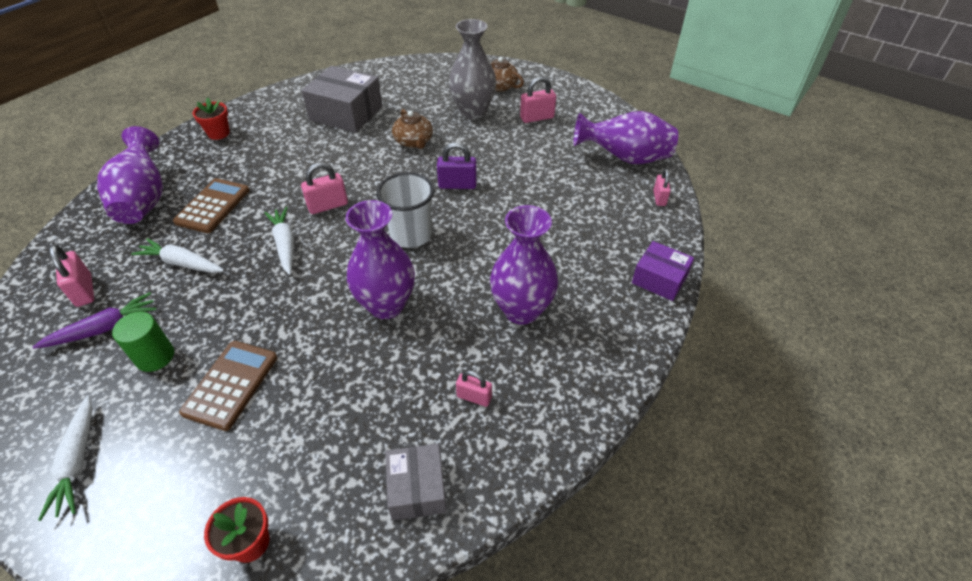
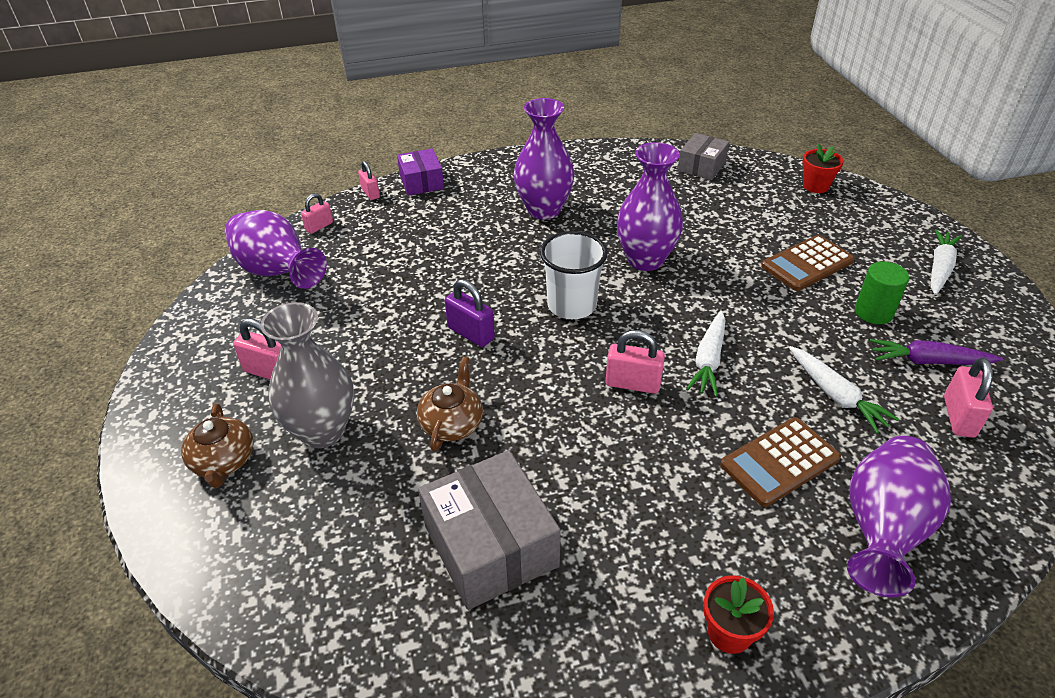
camera: 140 degrees left, 5 degrees down
(474, 397) = (630, 185): pink padlock -> pink padlock (370, 193)

